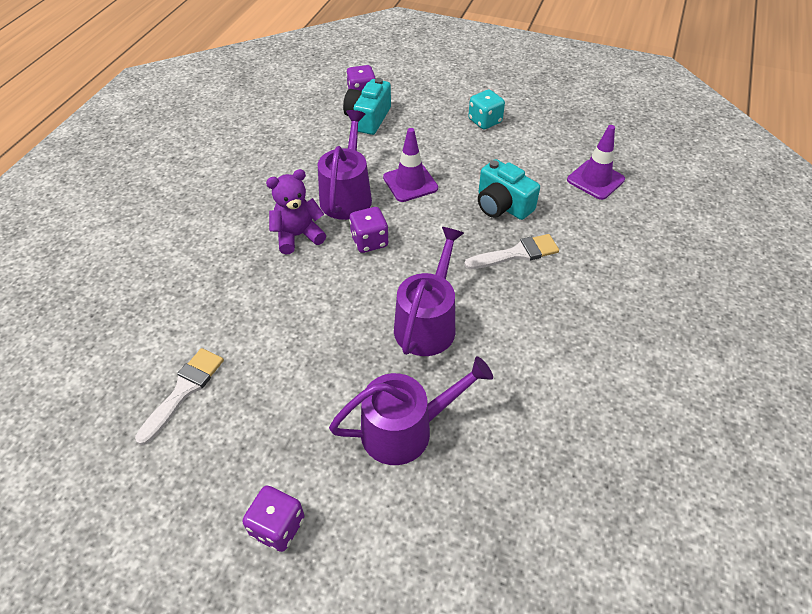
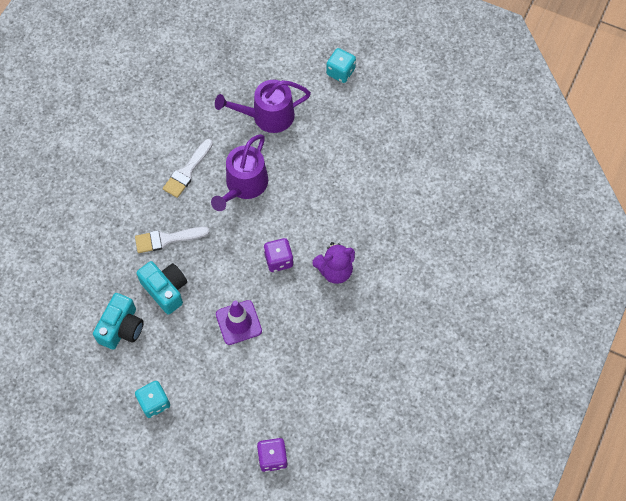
camera: 175 degrees left, 15 degrees up
(184, 390) = (403, 150): white brush -> white brush (187, 171)
(277, 526) = (340, 72): purple dice -> turquoise dice
(347, 196) = (294, 311): purple watering can -> none
(368, 118) = (269, 417): turquoise camera -> turquoise camera (121, 328)
(595, 180) = (77, 313): purple traffic cone -> none

